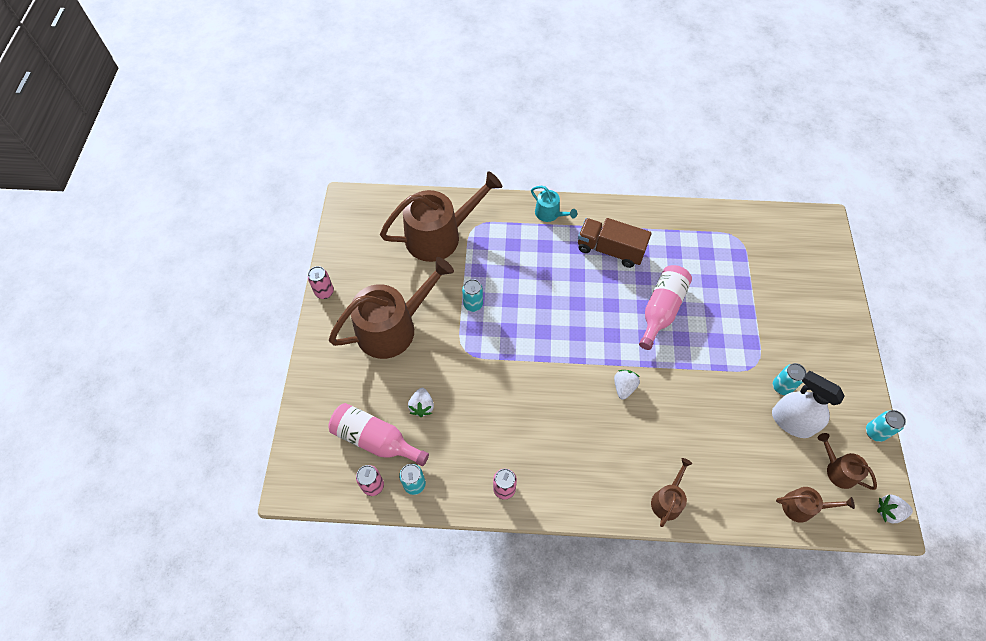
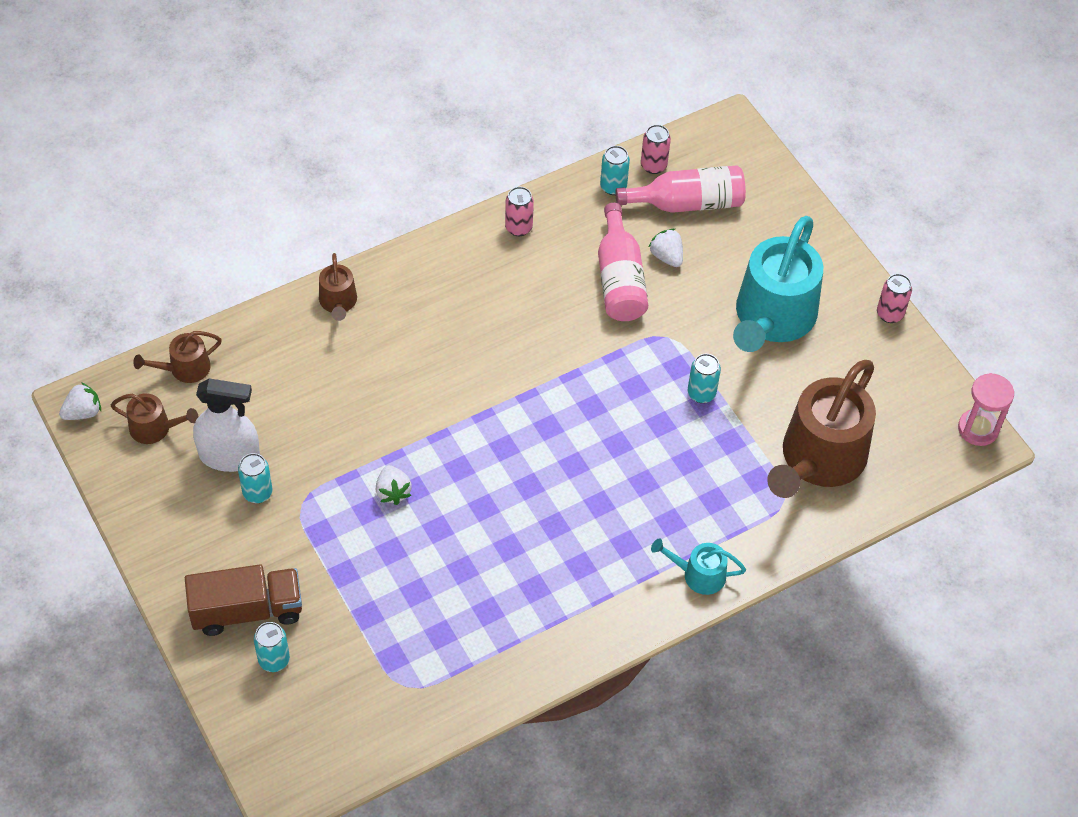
camera: 145 degrees right, 5 degrees down
(343, 207) = (978, 429): none -> pink hourglass
(393, 327) = (772, 317): brown watering can -> turquoise watering can
(610, 250) = (578, 564): brown truck -> brown truck (247, 610)
(624, 387) = (452, 392): white strawberry -> white strawberry (393, 492)
(661, 310) = (459, 513): pink bottle -> pink bottle (619, 279)
(874, 432) = (121, 495): turquoise can -> turquoise can (274, 660)

